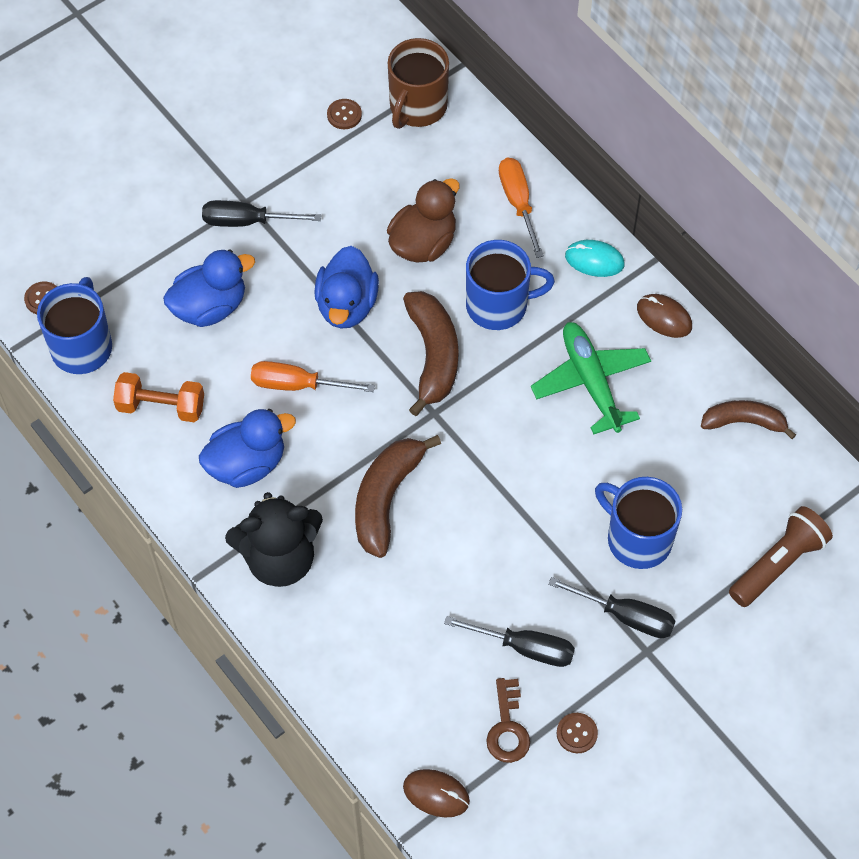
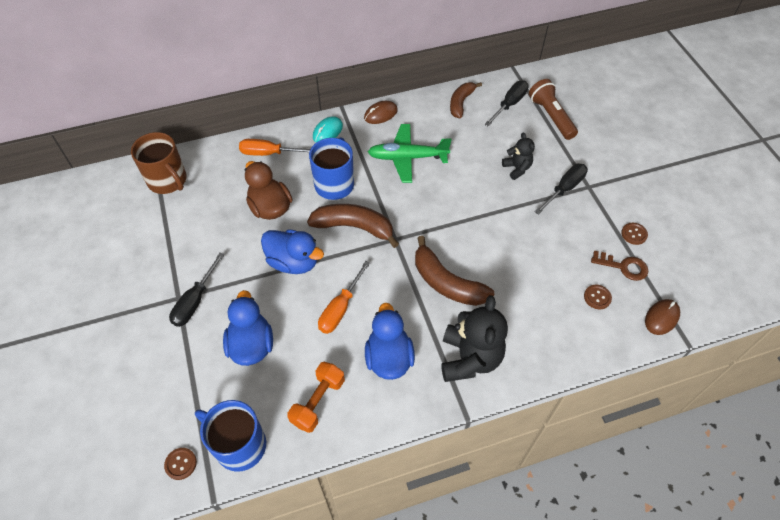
camera: 70 degrees left, 5 degrees down
(344, 115) = (147, 220): brown button -> brown button (597, 297)
(525, 648) = (572, 242): black screwdriver -> black screwdriver (509, 104)
(637, 539) = (517, 168): blue mug -> black teddy bear

